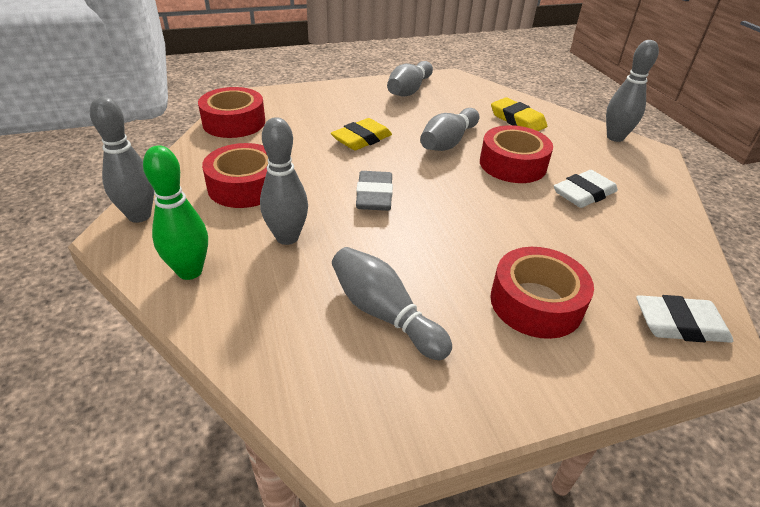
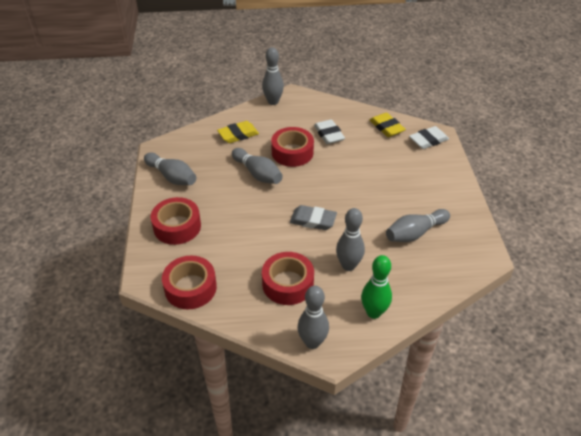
camera: 75 degrees left, 5 degrees up
(361, 139) = (241, 215): yellow eraser -> yellow eraser (386, 127)
(536, 303) = (412, 179): red tape -> red tape (177, 226)
(679, 324) = (428, 140): white eraser -> white eraser turned 45 degrees clockwise

